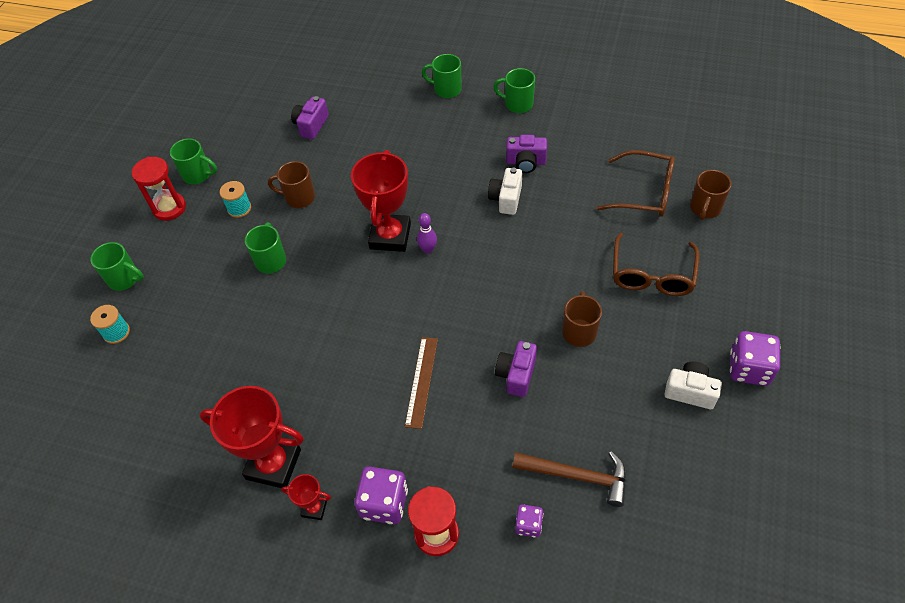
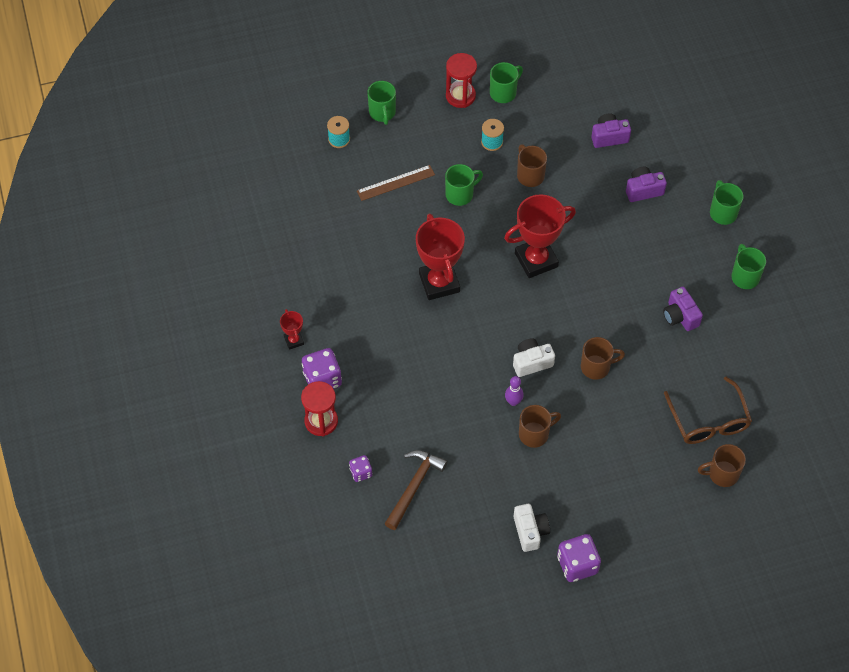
camera: 55 degrees right, 5 degrees up
(198, 175) = (504, 92): green mug -> green mug turned 120 degrees counterclockwise
(273, 464) = (307, 298): red trophy -> red trophy (439, 283)
(421, 381) = (425, 352): brown ruler -> brown ruler (395, 183)
(428, 249) = (541, 293): purple bowling pin -> purple bowling pin (513, 402)
(506, 199) = (630, 321): white camera -> white camera (531, 362)
(516, 375) = (469, 410): purple camera -> purple camera (643, 190)
(537, 246) = (596, 367): none -> brown mug
(577, 476) = (414, 486): brown hammer -> brown hammer turned 135 degrees counterclockwise
(652, 275) = (623, 462): brown glasses -> none

